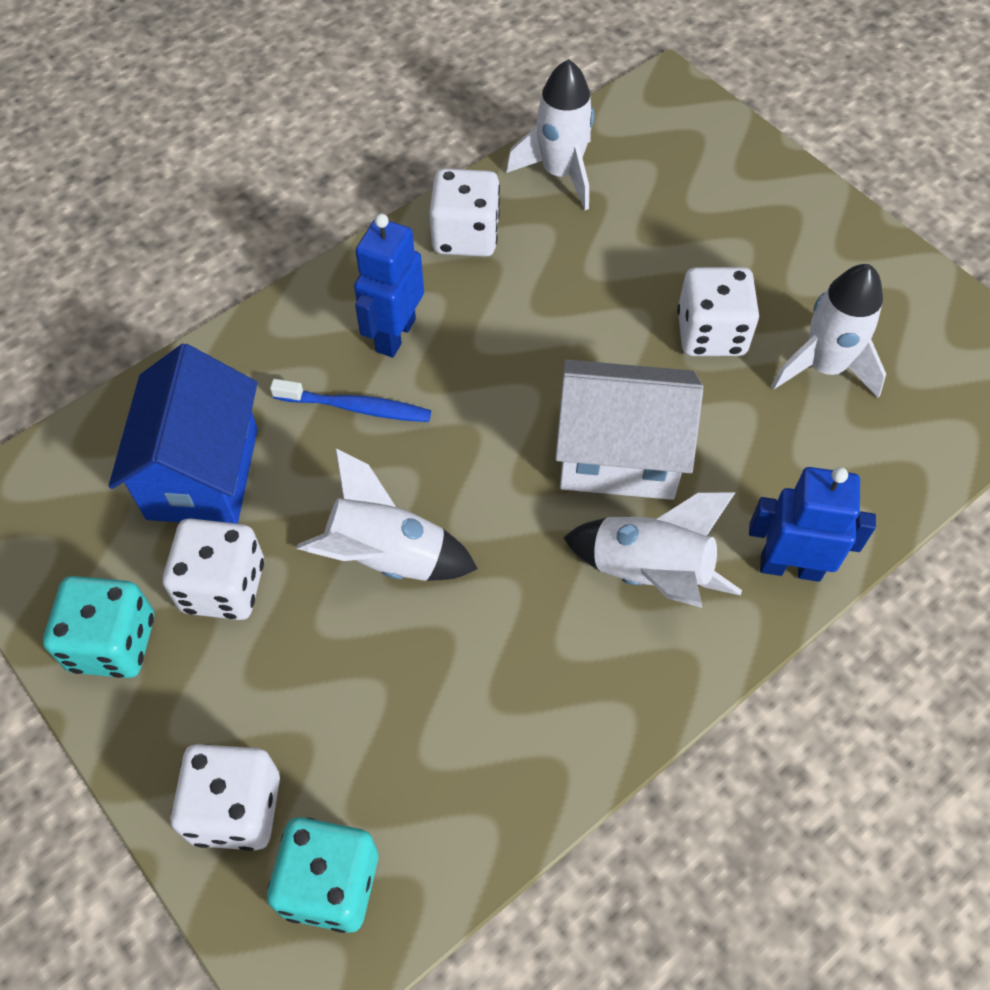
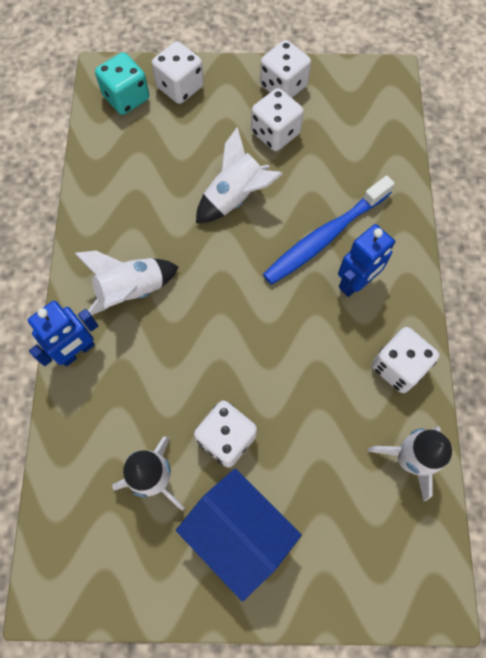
camera: 130 degrees right, 10 degrees up
(113, 643) = (283, 86): turquoise dice -> white dice
(203, 473) = (339, 157): blue house -> blue house (238, 532)
(356, 407) = (325, 237): blue toothbrush -> blue toothbrush, size x1.70
(395, 335) = (356, 283): blue robot -> blue robot turned 75 degrees clockwise
(619, 456) = (198, 328): white house -> none

